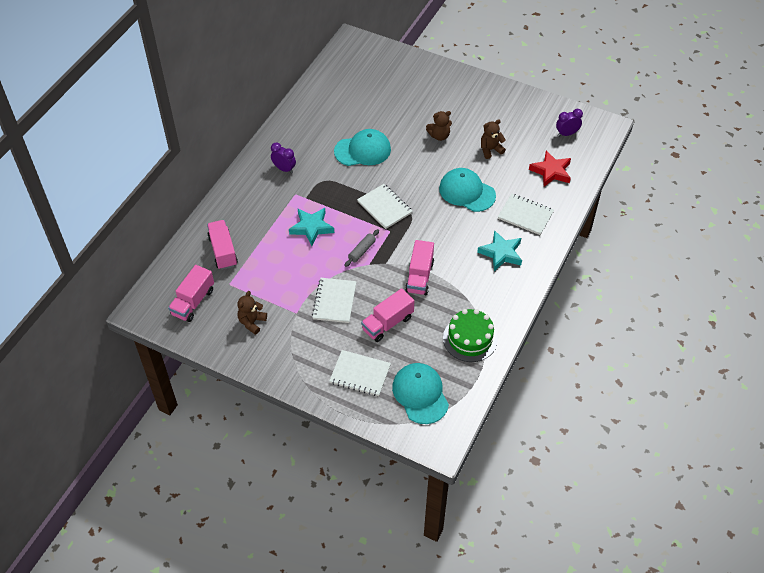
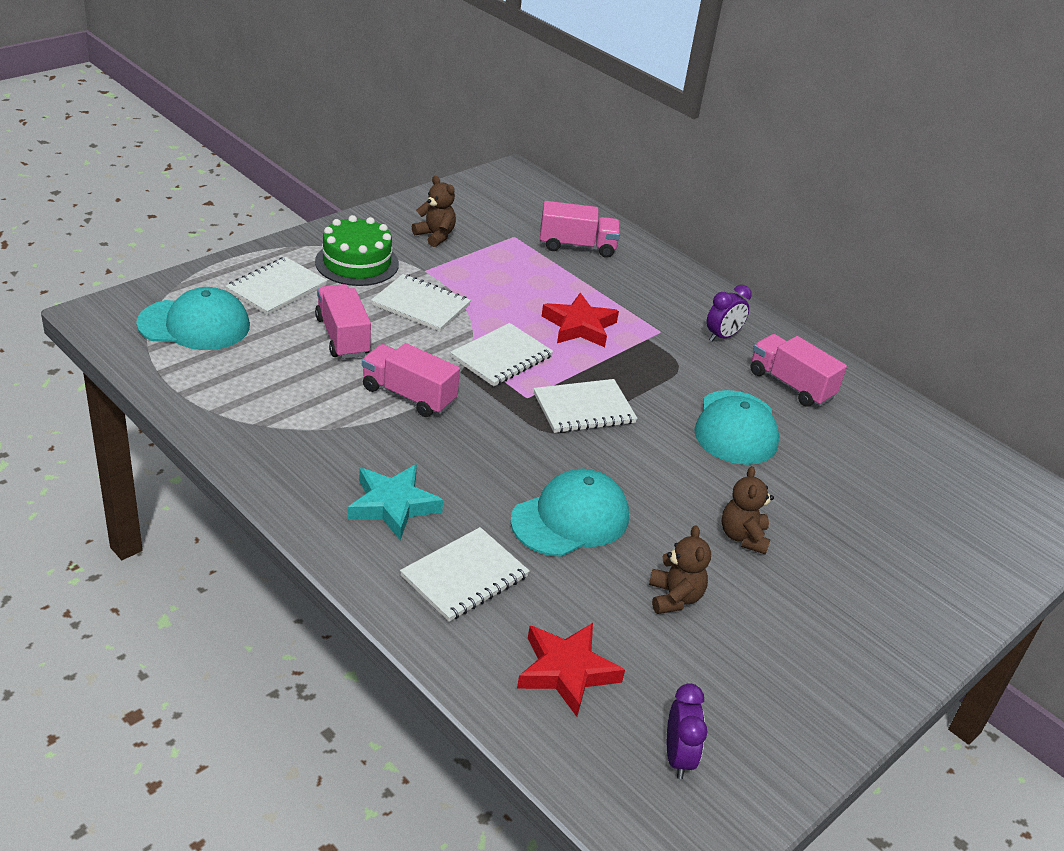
camera: 105 degrees right, 15 degrees down
(193, 302) = (501, 206): pink truck -> pink truck (790, 385)
(311, 228) = (579, 326): turquoise star -> red star
(362, 251) = (501, 357): grey rolling pin -> white notebook
(470, 338) = (245, 403): green cake -> green cake (357, 263)

